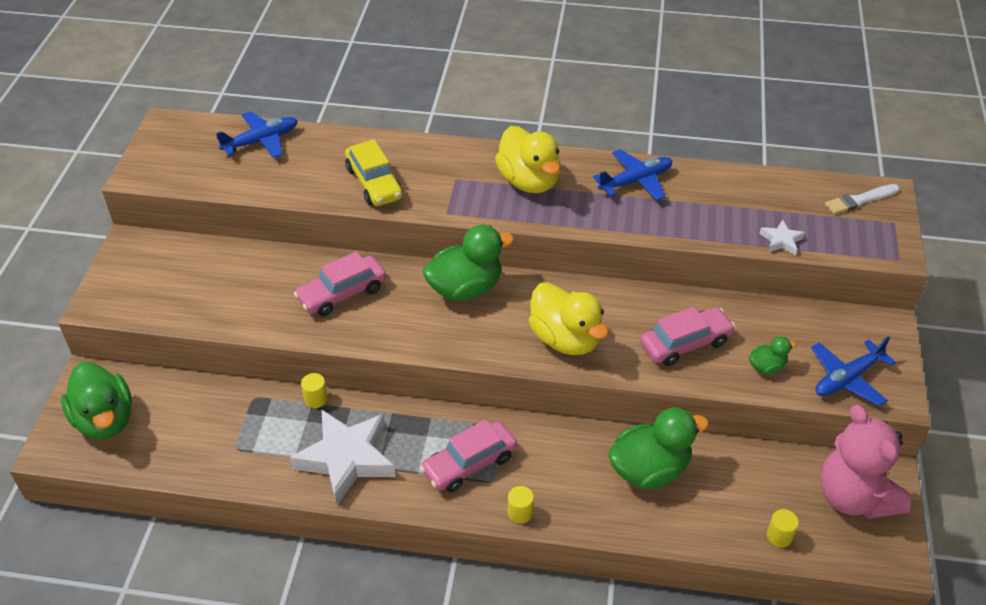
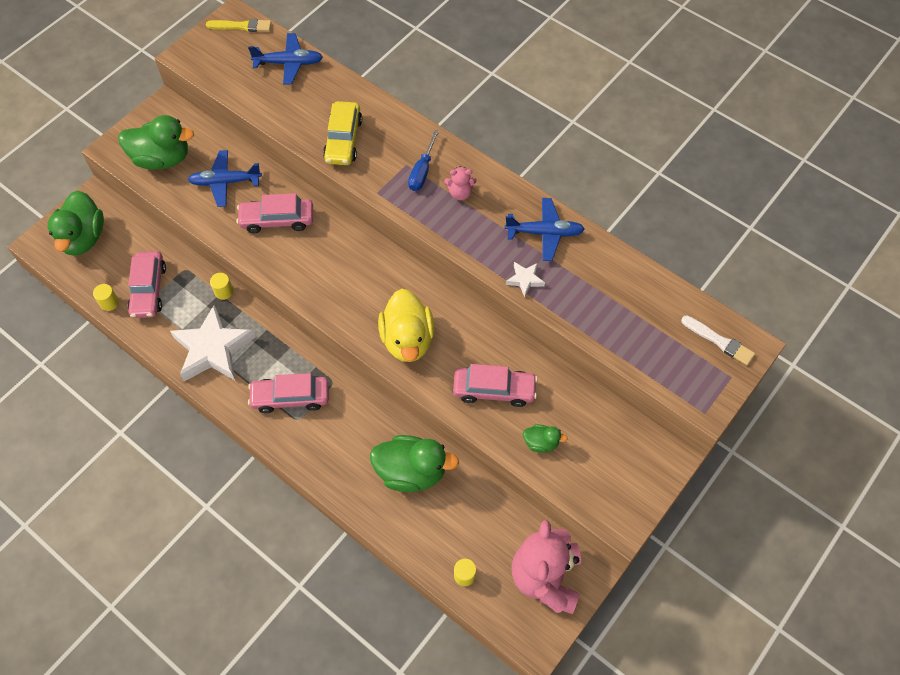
camera: 30 degrees right, 15 degrees up
(182, 128) = (241, 26): none -> yellow brush
(225, 436) = (148, 290): none -> pink car
(465, 288) = (366, 259): green duck -> green duck (162, 159)
(476, 178) = (422, 171): none -> blue screwdriver
(520, 513) = (298, 454): yellow cylinder -> yellow cylinder (109, 303)
(529, 181) = (460, 193): yellow duck -> pink teddy bear
(781, 241) = (619, 346): white star -> white star (525, 280)
(847, 379) = (596, 487): blue plane -> blue plane (225, 182)
(859, 200) = (719, 341): white brush -> white brush turned 150 degrees counterclockwise

